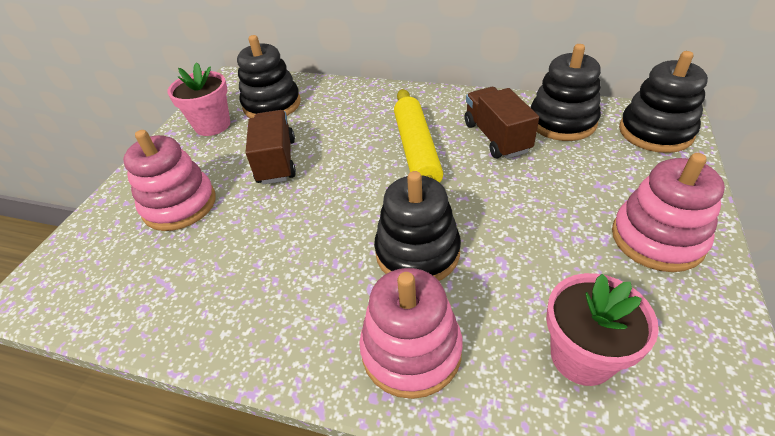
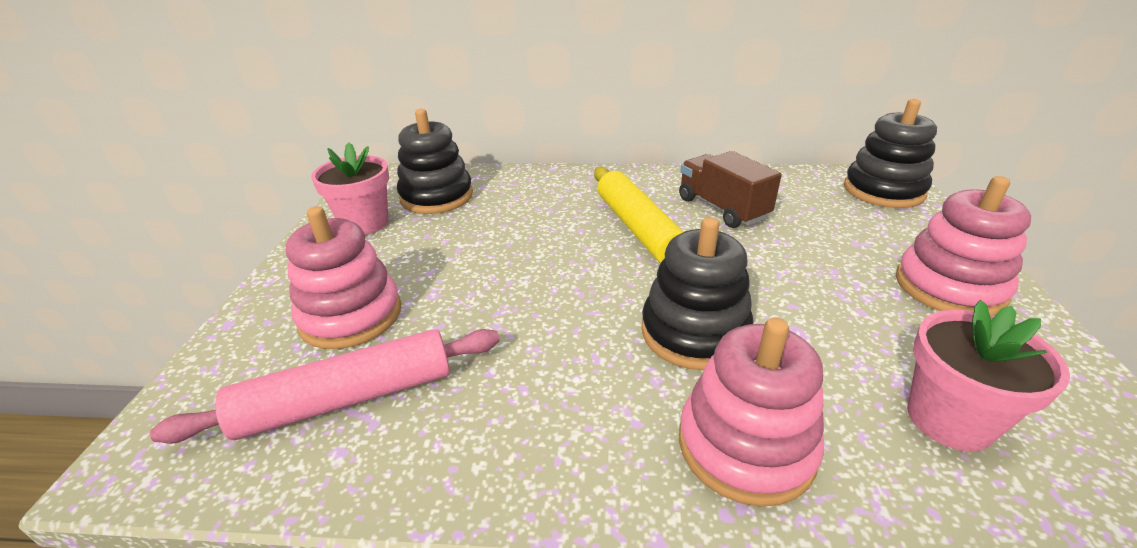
camera: 15 degrees left, 10 degrees down
(159, 270) = (348, 398): none -> pink rolling pin
(276, 161) = (468, 254): brown truck -> none
(562, 122) = (784, 189): black stacking toy -> none

